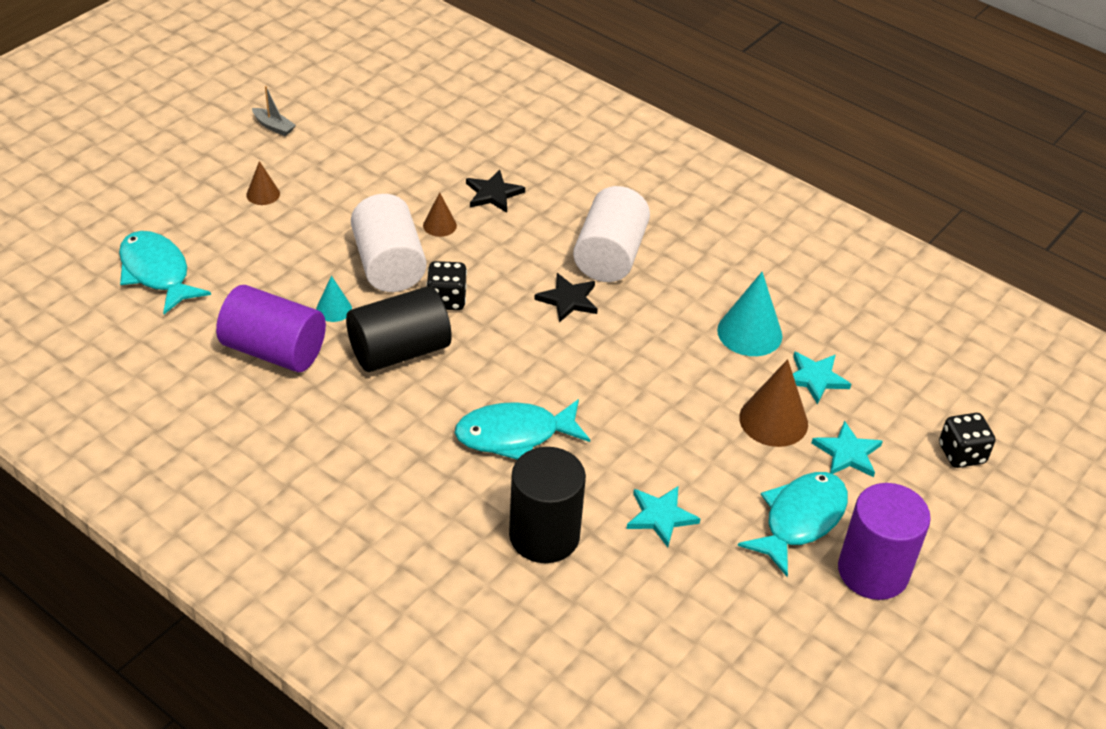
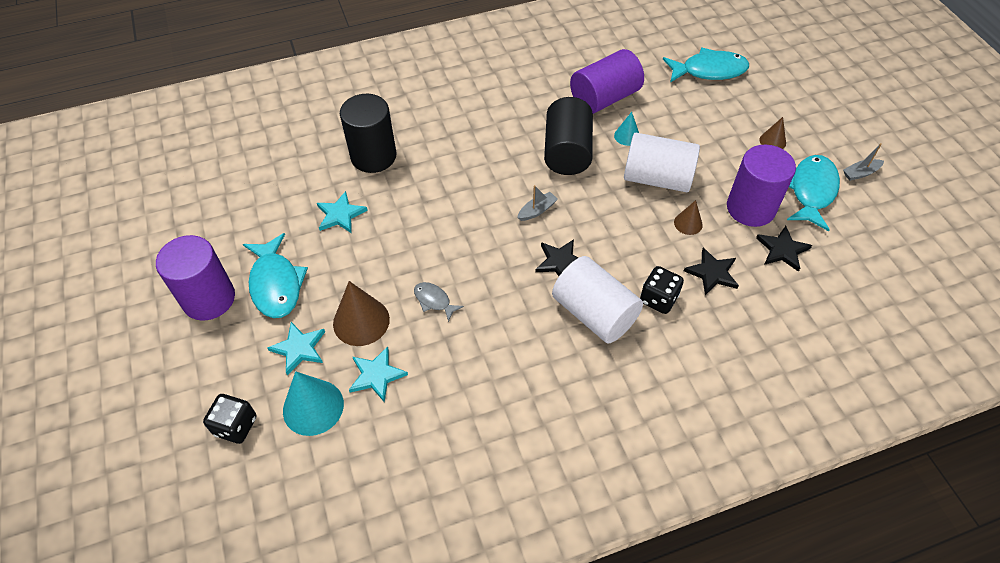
camera: 125 degrees right, 10 degrees up
(383, 188) = (750, 208): none -> purple cylinder
(426, 157) = (782, 250): none -> black star
(446, 300) = (602, 194): black dice -> black dice (658, 299)
(512, 343) = (537, 210): none -> grey boat
(515, 435) = (456, 176): turquoise fish -> turquoise fish (811, 191)
(698, 375) = (434, 301): none -> grey fish
(749, 333) = (451, 360): turquoise cone -> turquoise cone (313, 407)

